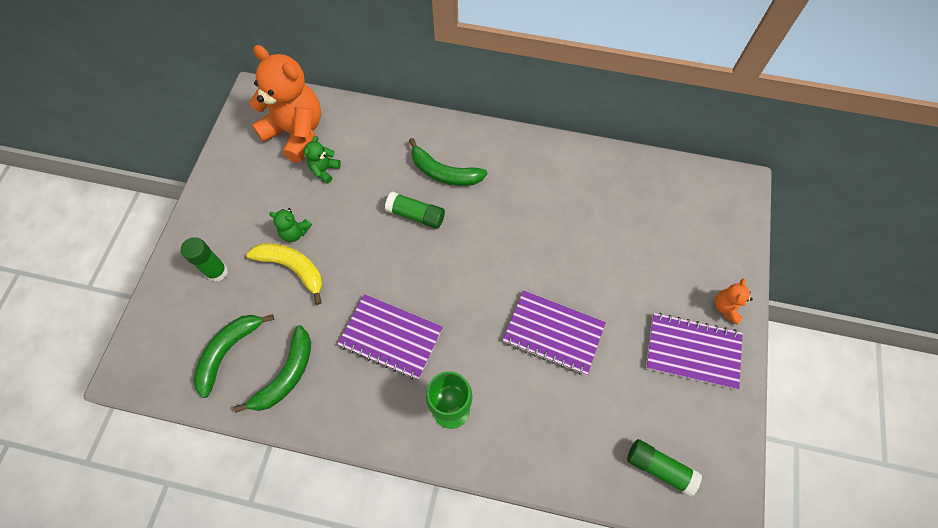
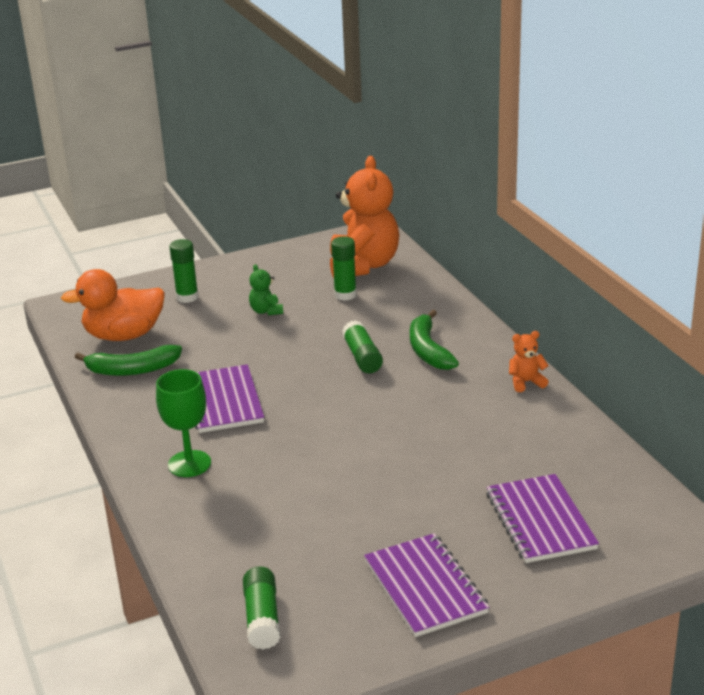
camera: 55 degrees right, 35 degrees down
(228, 351) = (124, 335): green banana -> orange duck
(293, 268) = (232, 326): yellow banana -> none
(324, 170) = (345, 295): green teddy bear -> green glue stick
(553, 333) = (335, 486): purple notebook -> purple notebook (540, 521)
(726, 307) = (511, 590): orange teddy bear -> orange teddy bear (526, 382)

